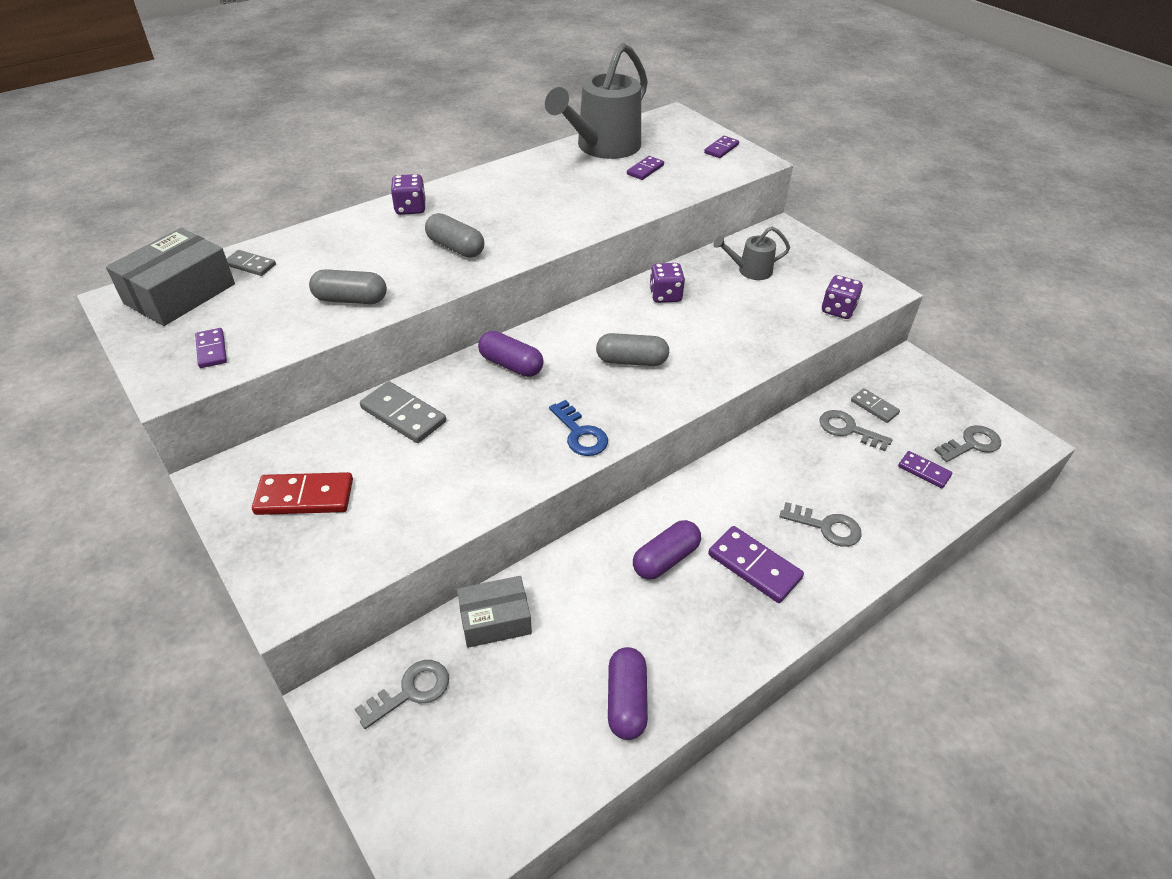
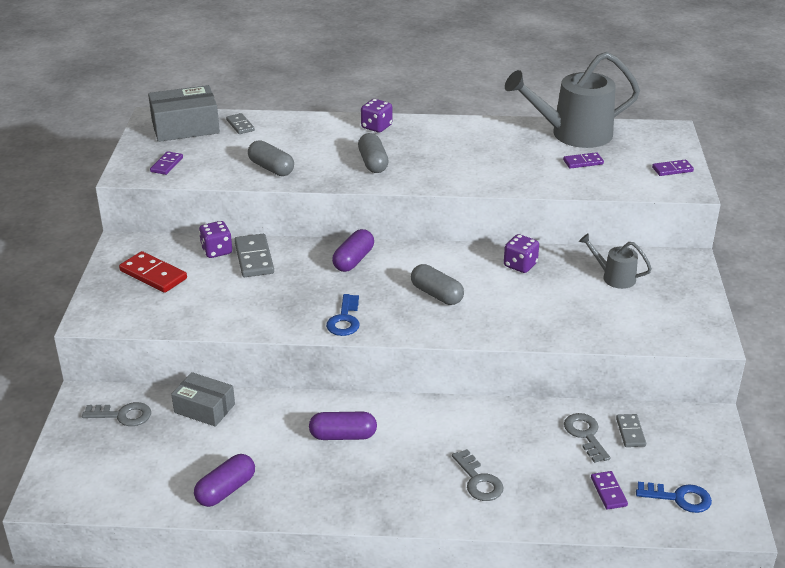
camera: 40 degrees right, 10 degrees down
(511, 365) = (353, 260): purple capsule -> purple capsule turned 45 degrees clockwise
(754, 566) = (395, 473): purple domino -> none
(838, 310) = (648, 335): purple dice -> purple dice (217, 251)
(971, 444) = (679, 498): grey key -> blue key

